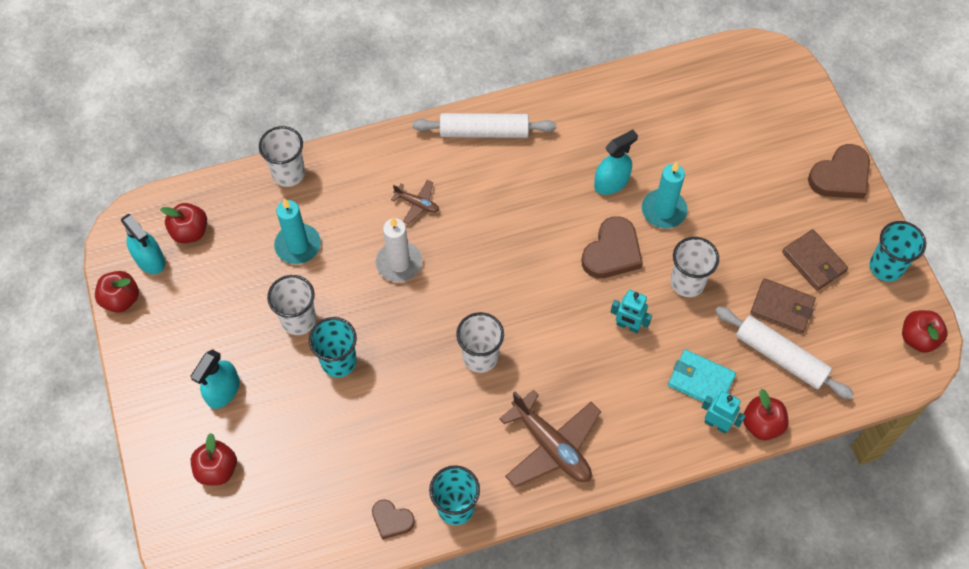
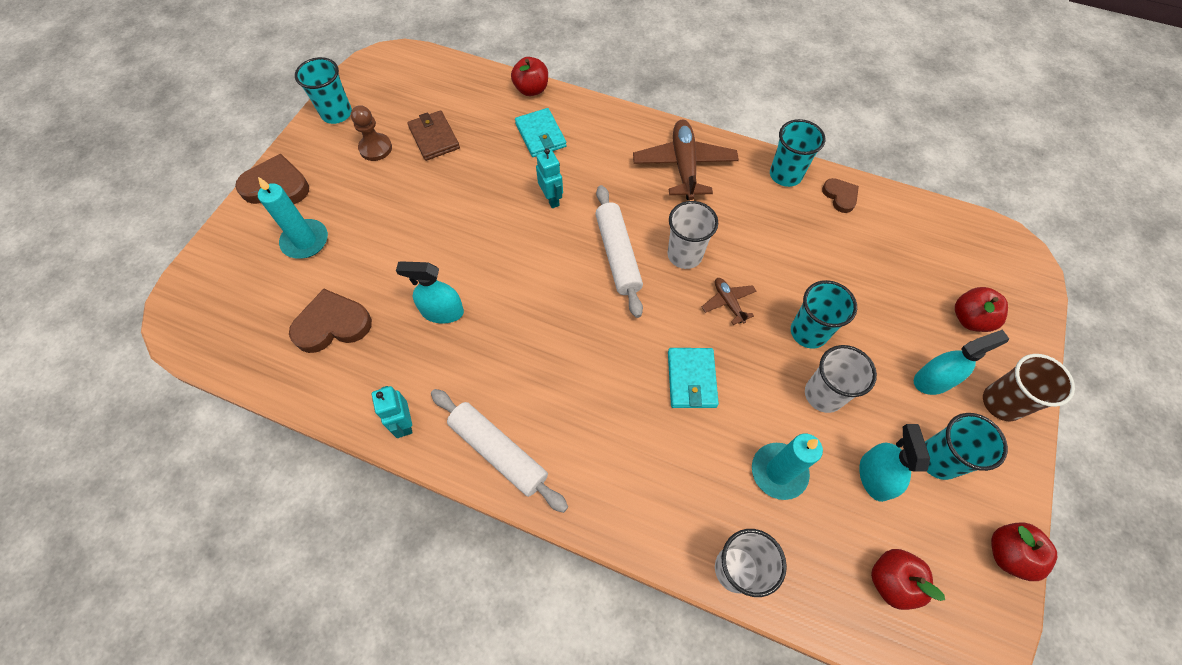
camera: 140 degrees left, 0 degrees up
(150, 259) = (955, 580): turquoise spray bottle -> turquoise spray bottle (875, 476)
(163, 409) = (1001, 403): none -> brown cup
(193, 330) = (938, 459): none -> turquoise cup
(399, 263) = (691, 379): white candle -> turquoise wallet
(417, 204) = (628, 425): brown plane -> brown plane (728, 302)
(612, 252) = (505, 257): brown heart -> brown heart (332, 324)
(663, 210) = (430, 258): turquoise candle -> turquoise candle (305, 241)
(687, 282) = (476, 197): white cup -> none
(716, 424) = (559, 107): turquoise robot -> turquoise robot (404, 423)
(780, 357) = (473, 113): white rolling pin -> white rolling pin (617, 255)
(814, 262) = (375, 148): brown wallet -> brown pawn
(918, 338) = (378, 67): red apple -> none

